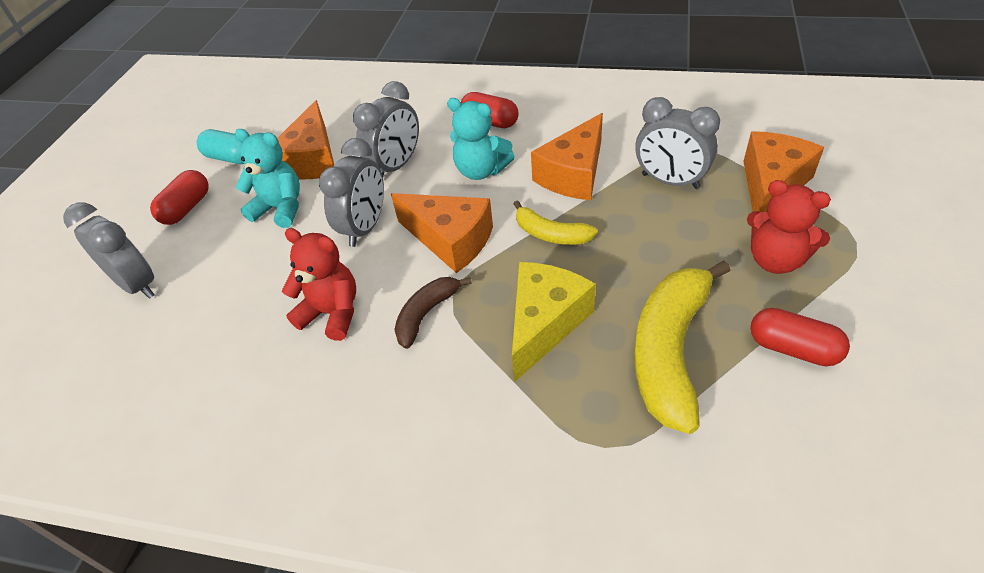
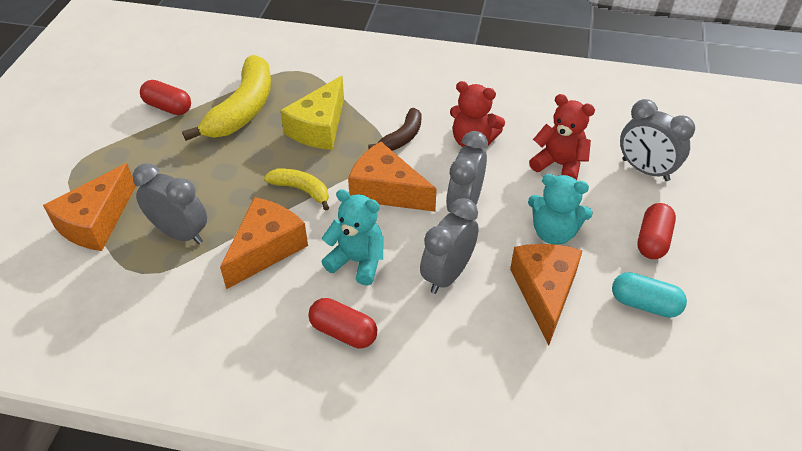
camera: 175 degrees right, 0 degrees up
(775, 260) = (140, 159): red teddy bear -> red teddy bear (559, 165)

